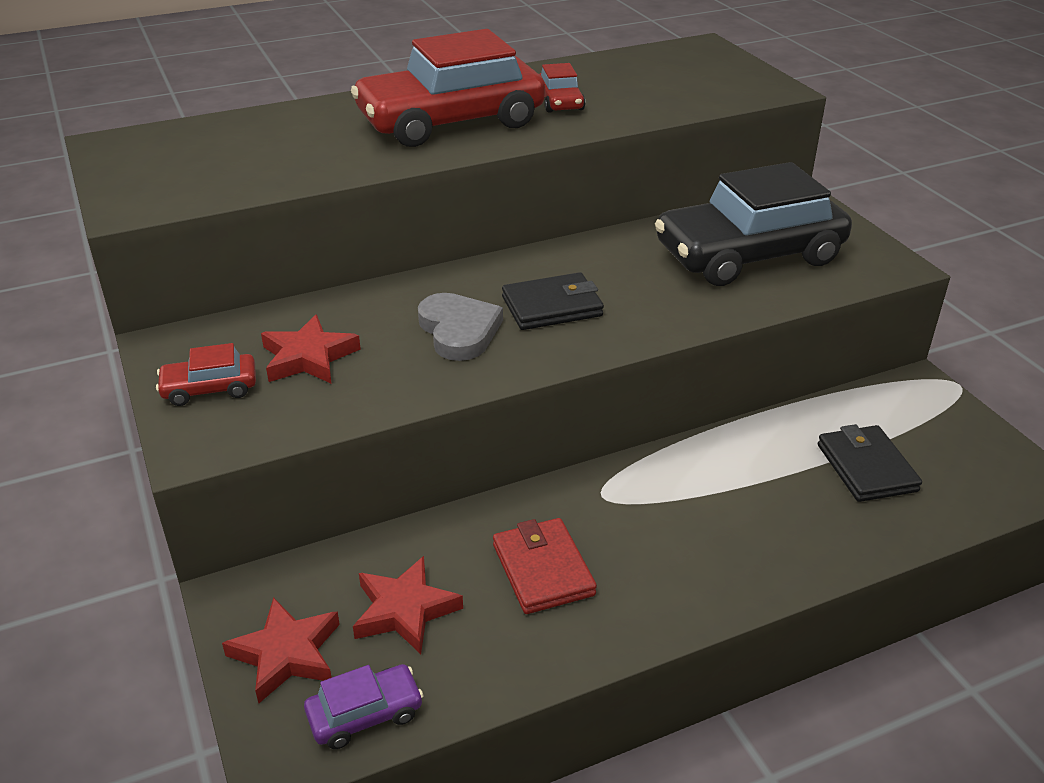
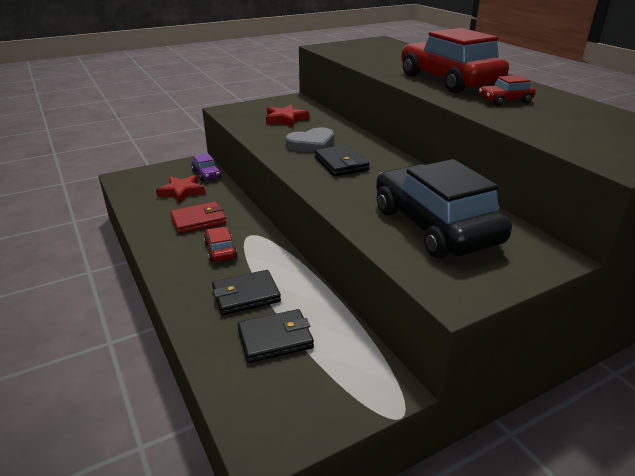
camera: 85 degrees right, 5 degrees down
(210, 388) = (262, 107): red car -> red car (220, 250)
(286, 654) = (166, 173): red star -> none
(365, 714) = (132, 189): purple car -> purple car (206, 174)
(778, 497) = (246, 295): none -> black wallet

